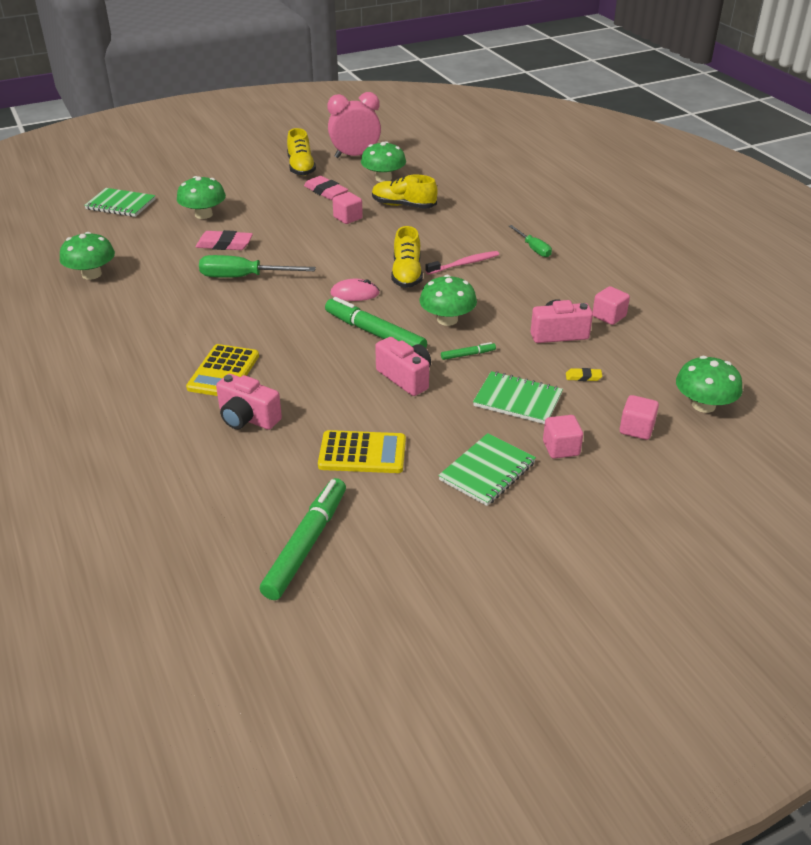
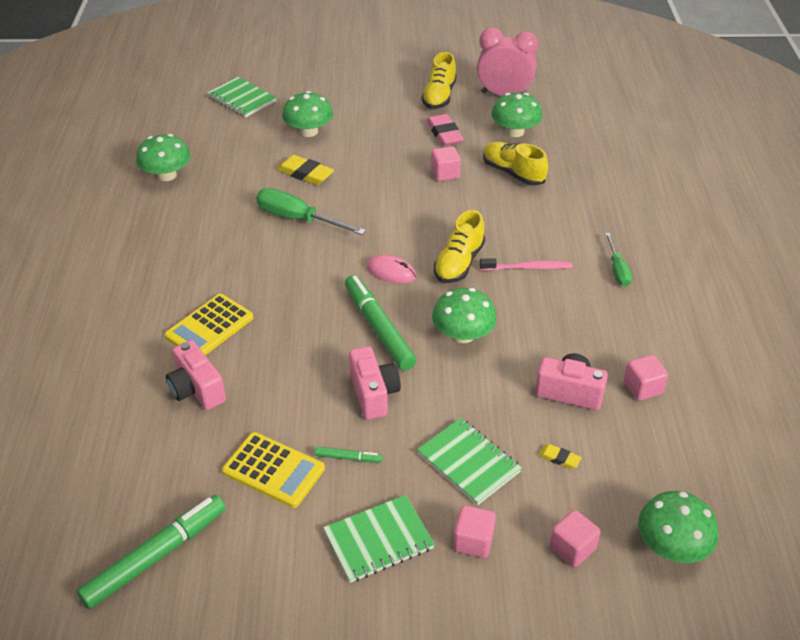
camera: 25 degrees right, 5 degrees up
(224, 244) = (305, 174): pink eraser -> yellow eraser
(467, 355) = (454, 386): green marker -> green marker (347, 458)

